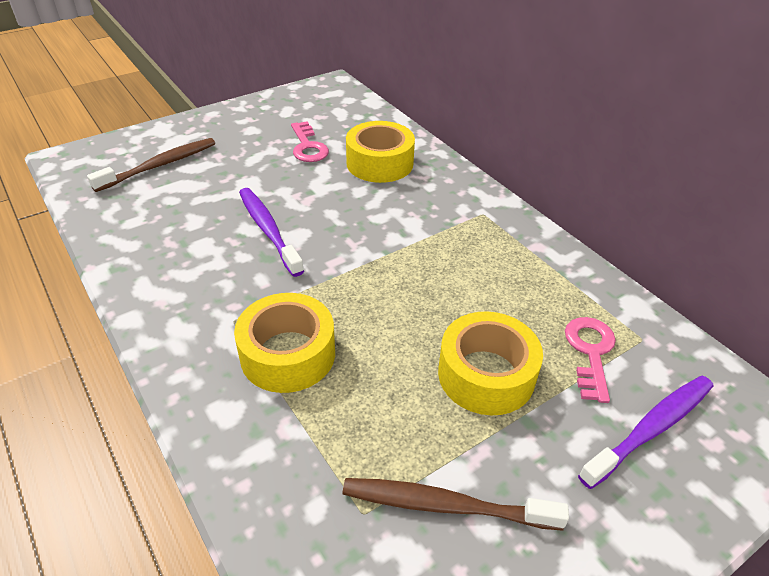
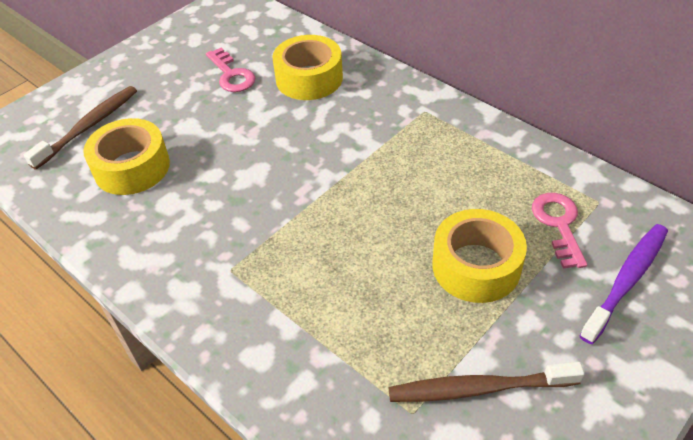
camera: 10 degrees left, 5 degrees up
(268, 230) = (227, 172): purple toothbrush -> none
(288, 354) = (294, 289): yellow tape -> yellow tape (132, 167)

